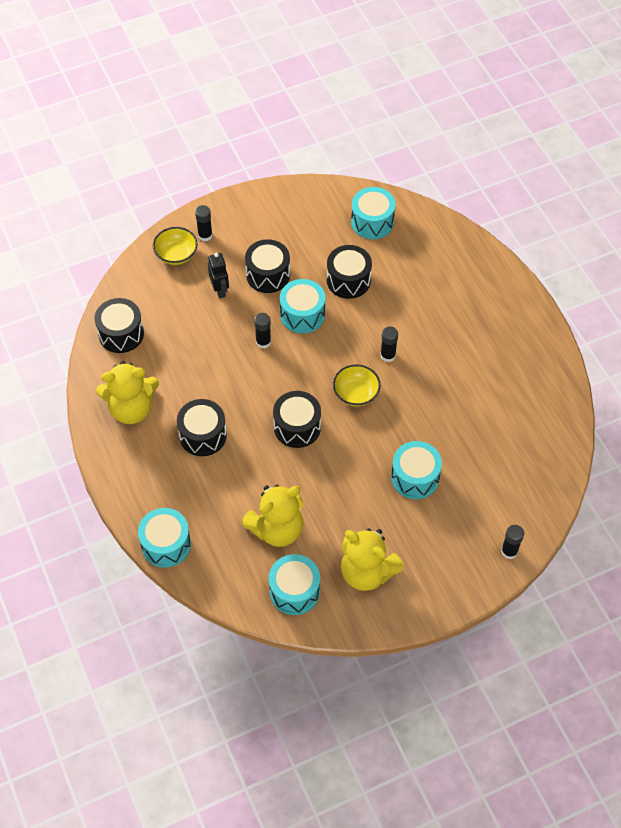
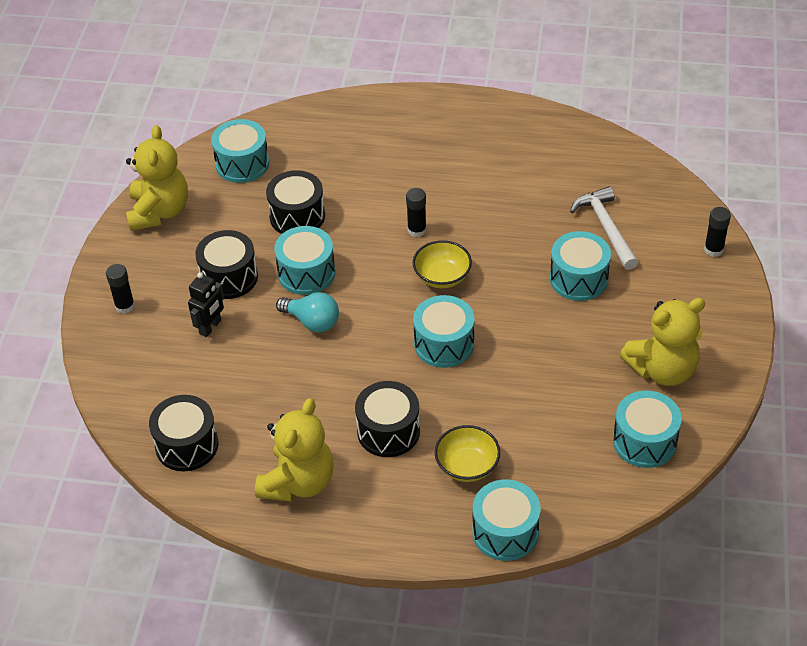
camera: 55 degrees left, 10 degrees down
(176, 254) = (126, 343): yellow bowl -> yellow bowl (467, 466)
(220, 290) = (210, 327): black robot -> black robot turned 105 degrees clockwise
(263, 342) = (312, 322): black glue stick -> turquoise light bulb
(277, 529) = (558, 421): yellow teddy bear -> yellow teddy bear (159, 212)
(297, 427) = (444, 344): black drum -> turquoise drum
(478, 470) = (606, 227): none -> white hammer

